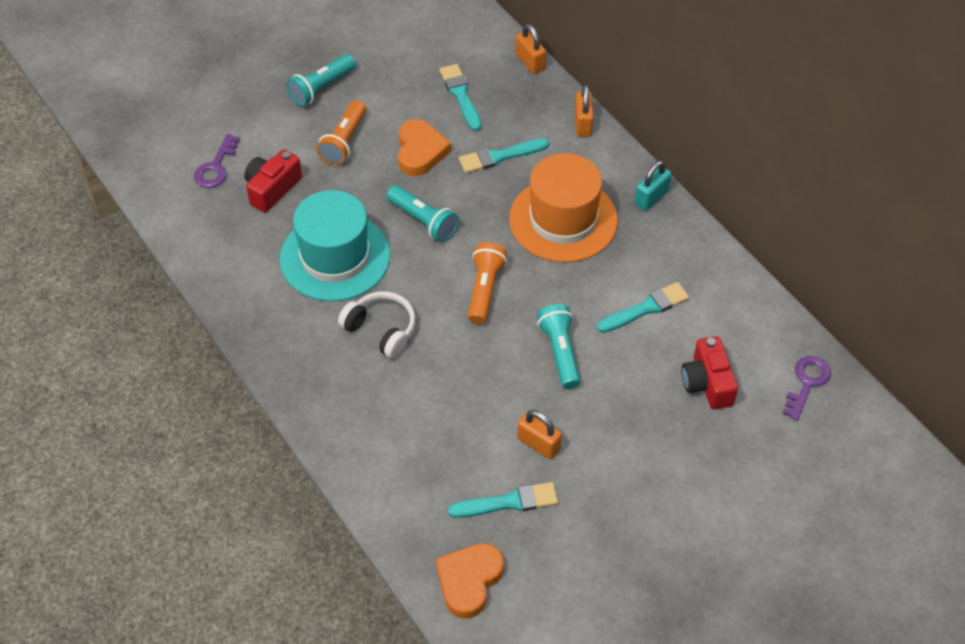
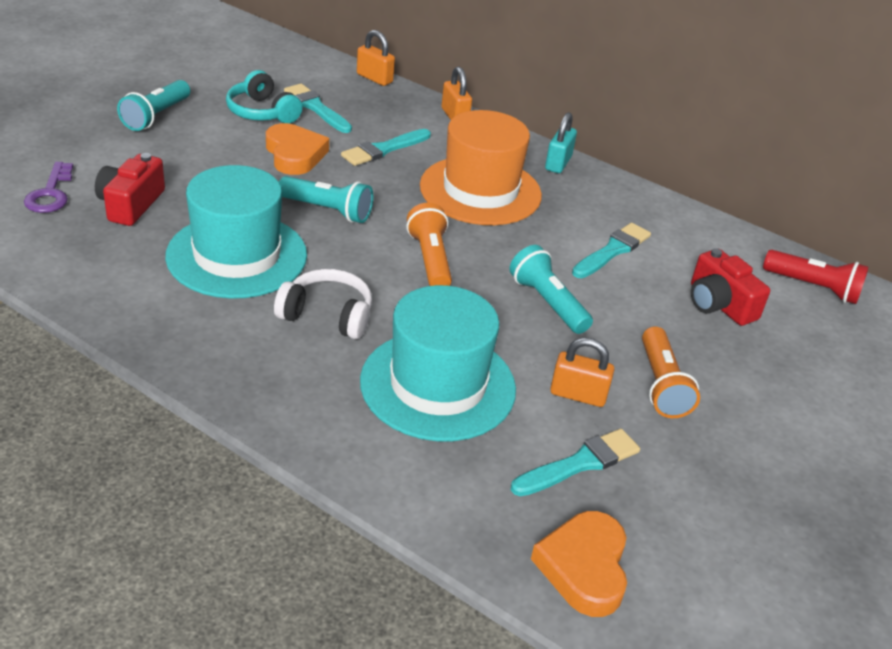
camera: 25 degrees left, 15 degrees down
(344, 142) = (202, 156): orange flashlight -> orange flashlight (661, 385)
(411, 94) = (262, 112): none -> turquoise headphones
(436, 411) = (438, 385): none -> turquoise hat
(807, 383) = (813, 288): purple key -> red flashlight

